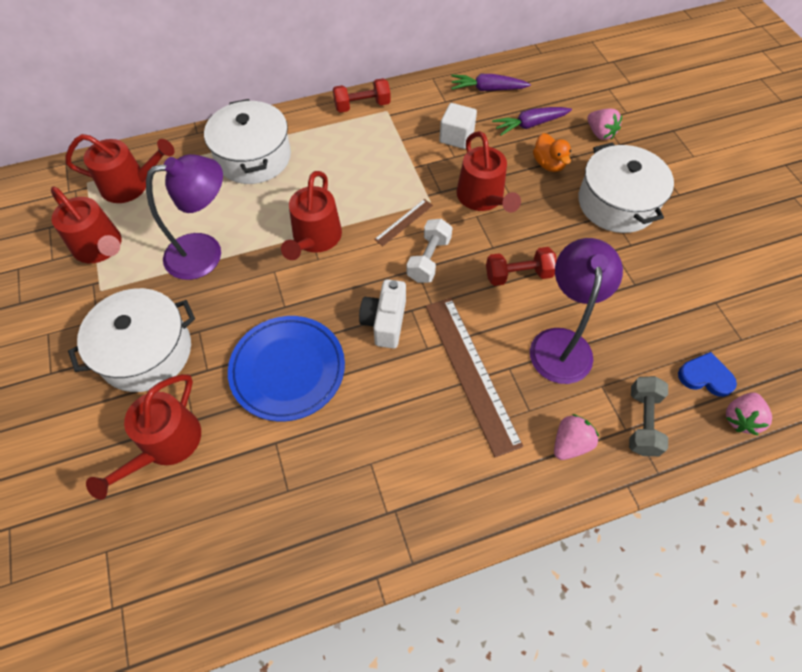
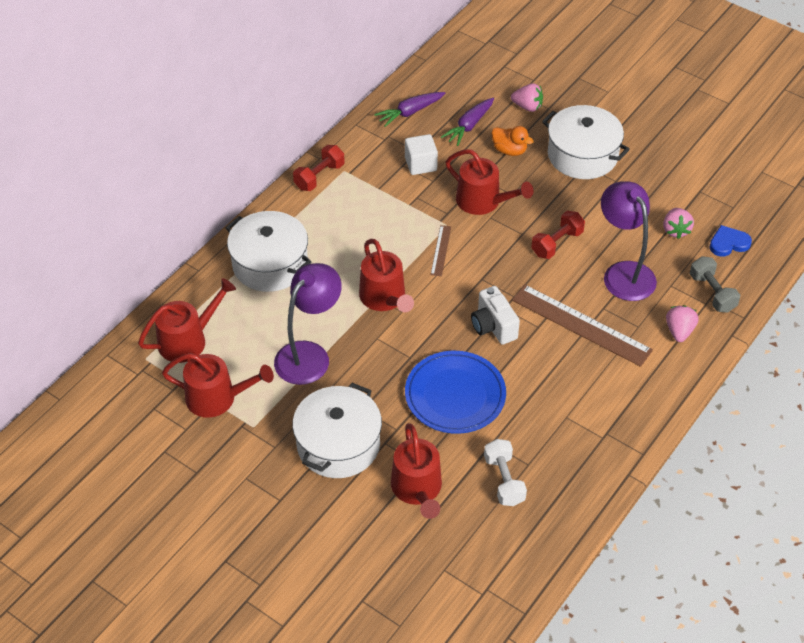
camera: 35 degrees left, 10 degrees down
(429, 259) = (484, 267): white dumbbell -> white dumbbell (504, 480)
(740, 418) = (767, 257): pink strawberry -> pink strawberry (675, 230)

